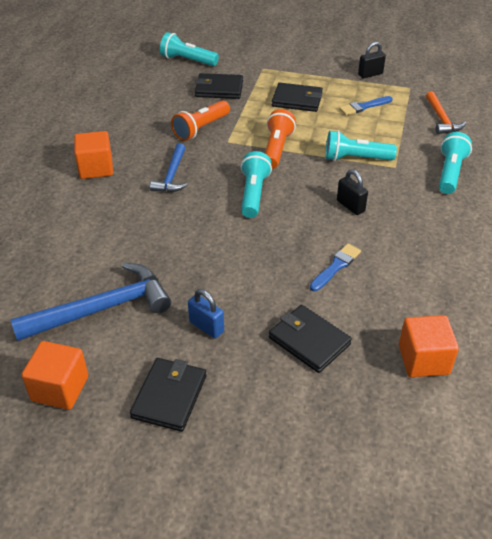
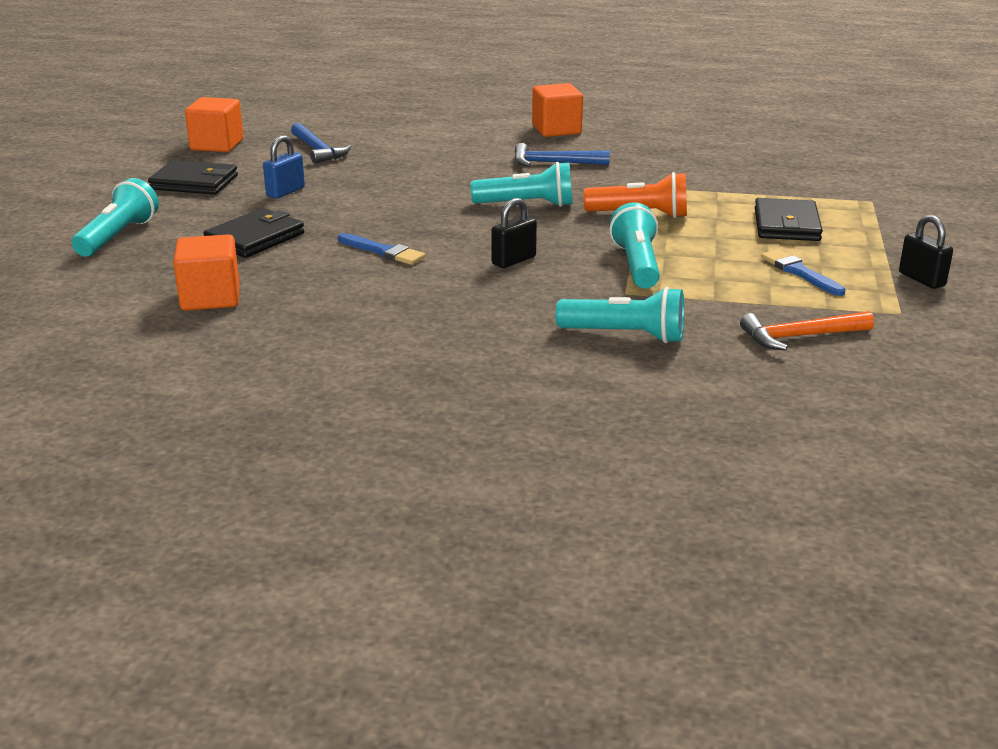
camera: 85 degrees right, 15 degrees down
(102, 308) = (318, 150): blue hammer -> blue hammer, size x0.59
(187, 60) = (852, 155): turquoise flashlight -> turquoise flashlight (118, 236)
(201, 128) = (669, 171): orange flashlight -> none
(219, 89) = (783, 176): black wallet -> none

